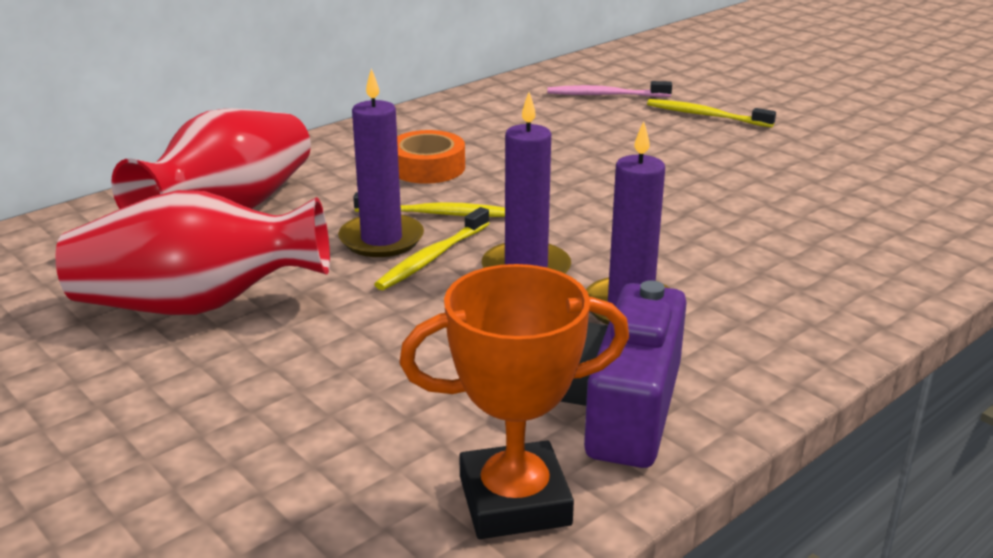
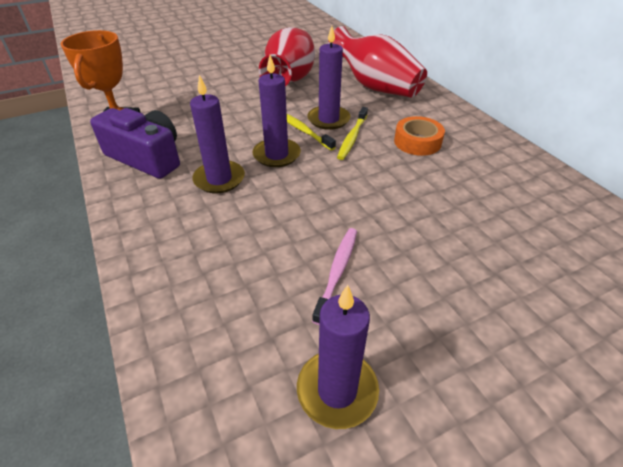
camera: 105 degrees right, 15 degrees up
(605, 95) = (578, 253): pink toothbrush -> pink toothbrush (337, 272)
(706, 115) = (529, 313): yellow toothbrush -> none
(875, 182) = (337, 390): none -> purple candle

